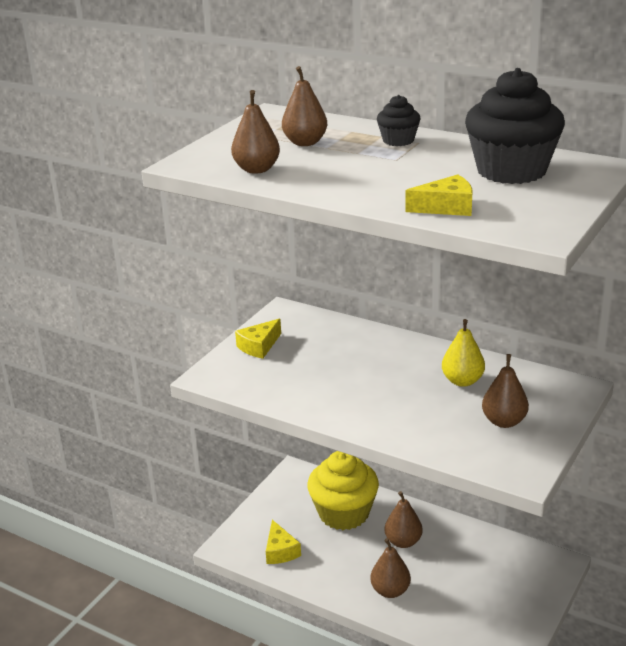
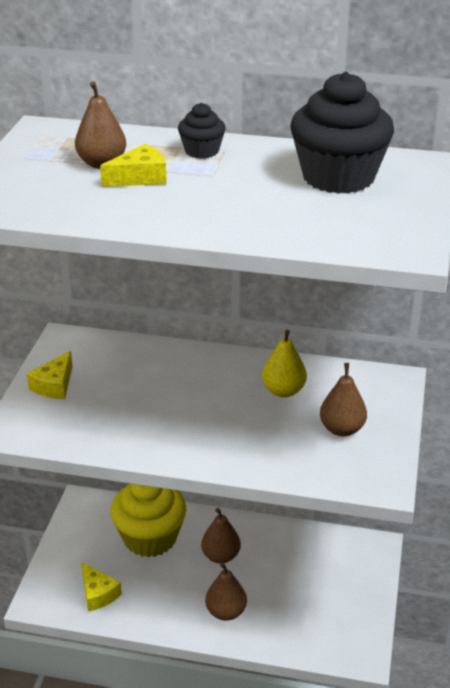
camera: 20 degrees left, 5 degrees up
(256, 169) = (67, 204): brown pear -> none
(446, 207) = (298, 230): yellow cheese -> yellow cheese (140, 177)

